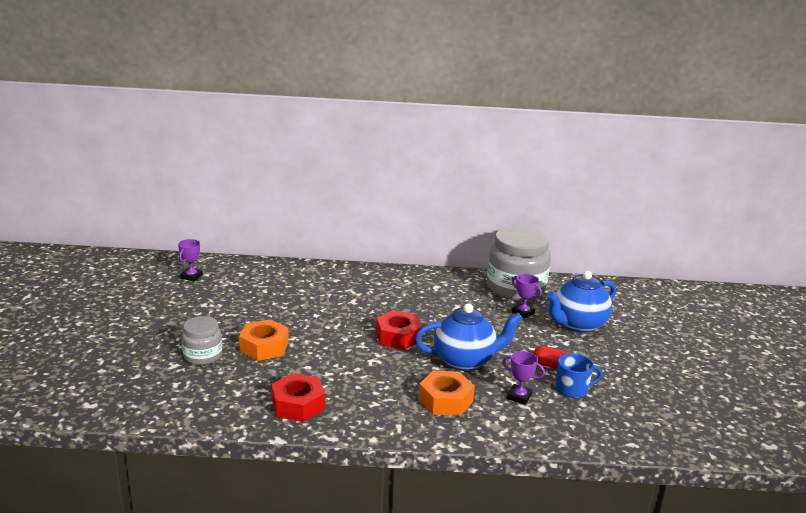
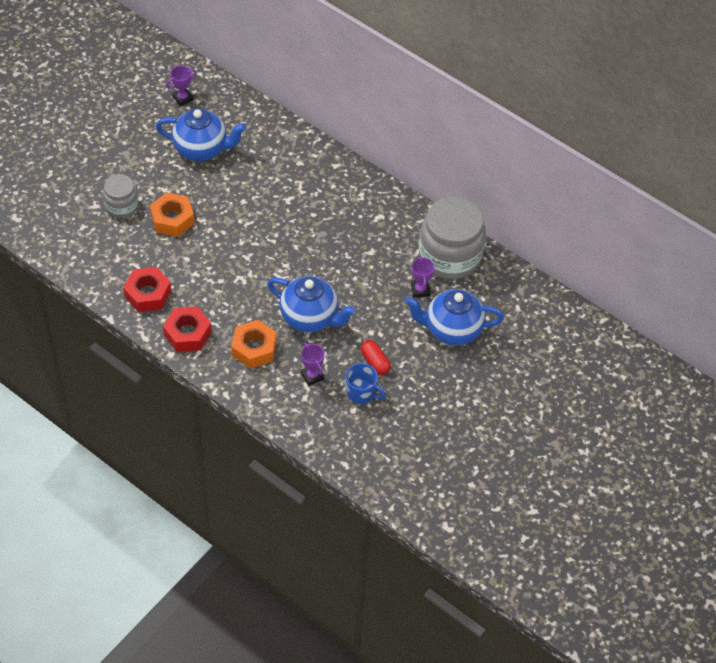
camera: 35 degrees right, 30 degrees up
(242, 298) = (201, 149): none -> blue teapot
(398, 336) = (284, 262): red nut -> red nut (187, 333)

